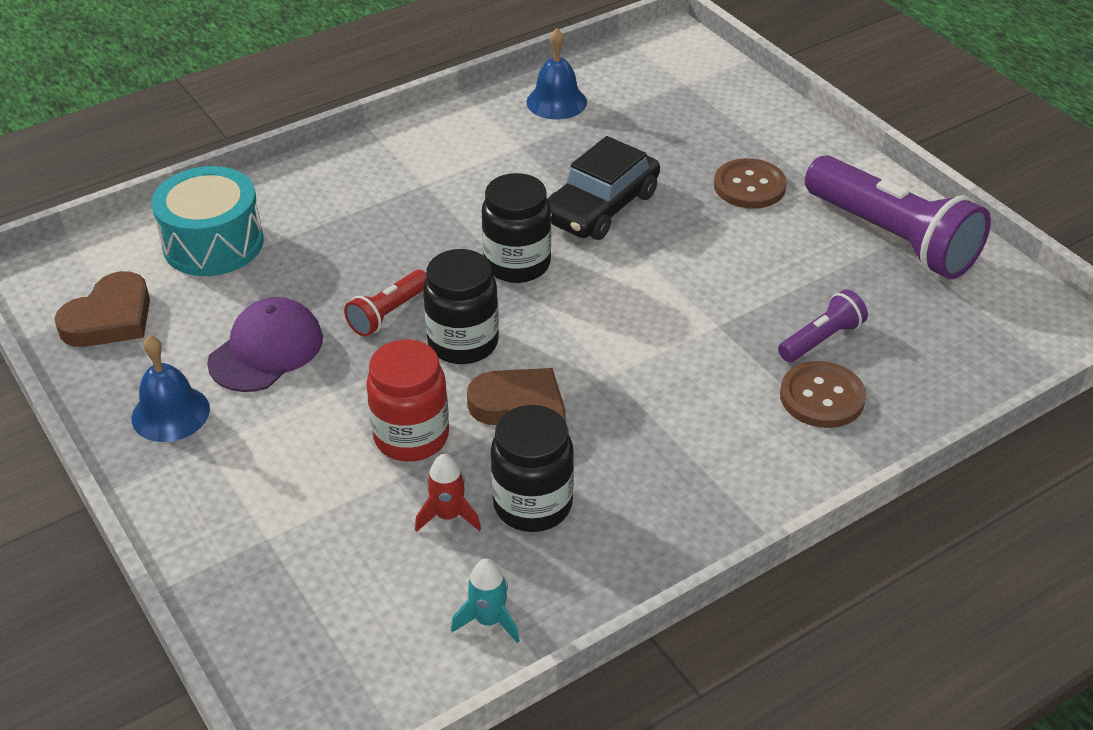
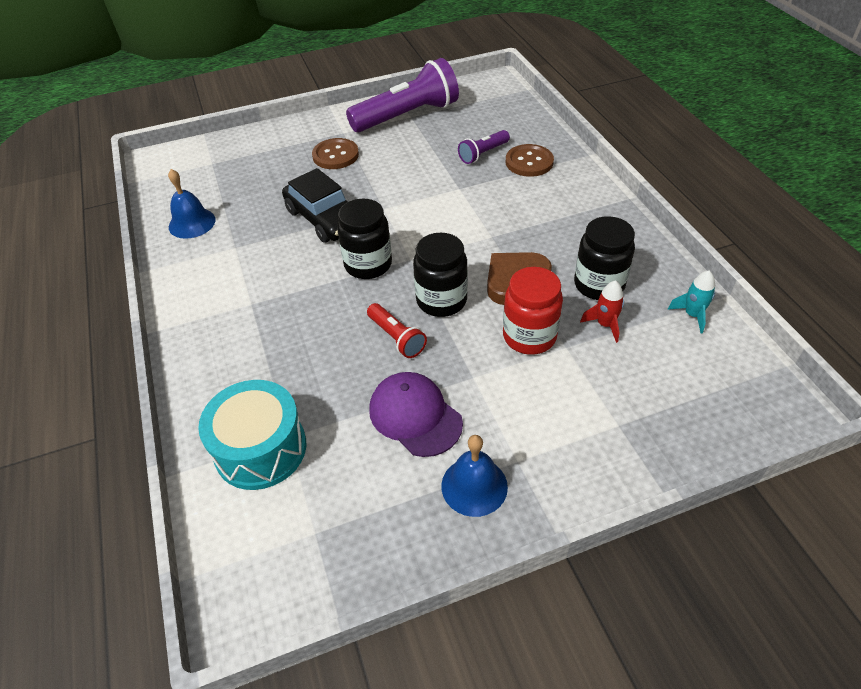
camera: 75 degrees left, 5 degrees up
(110, 318) = (334, 535): brown heart -> none
(821, 339) = (483, 154): purple flashlight -> purple flashlight turned 105 degrees counterclockwise

